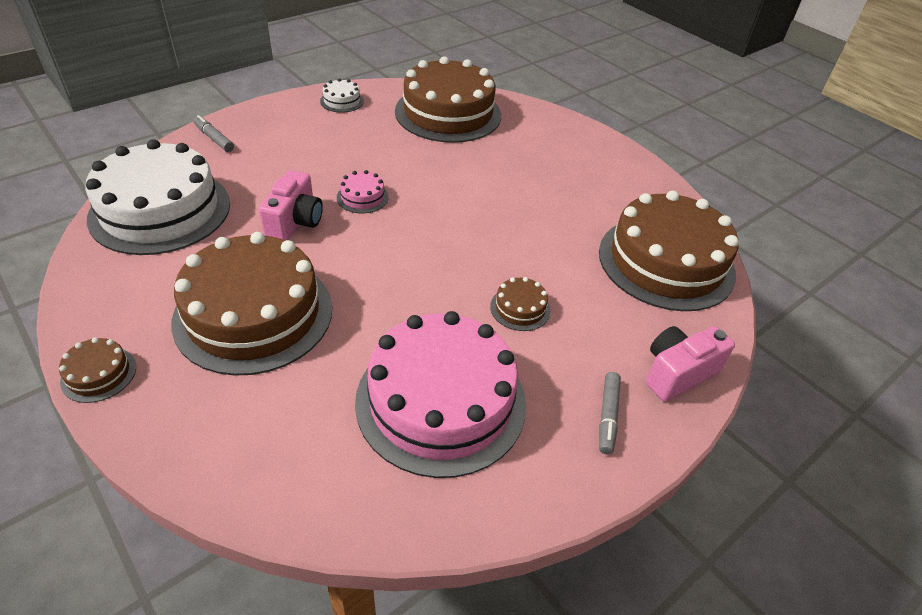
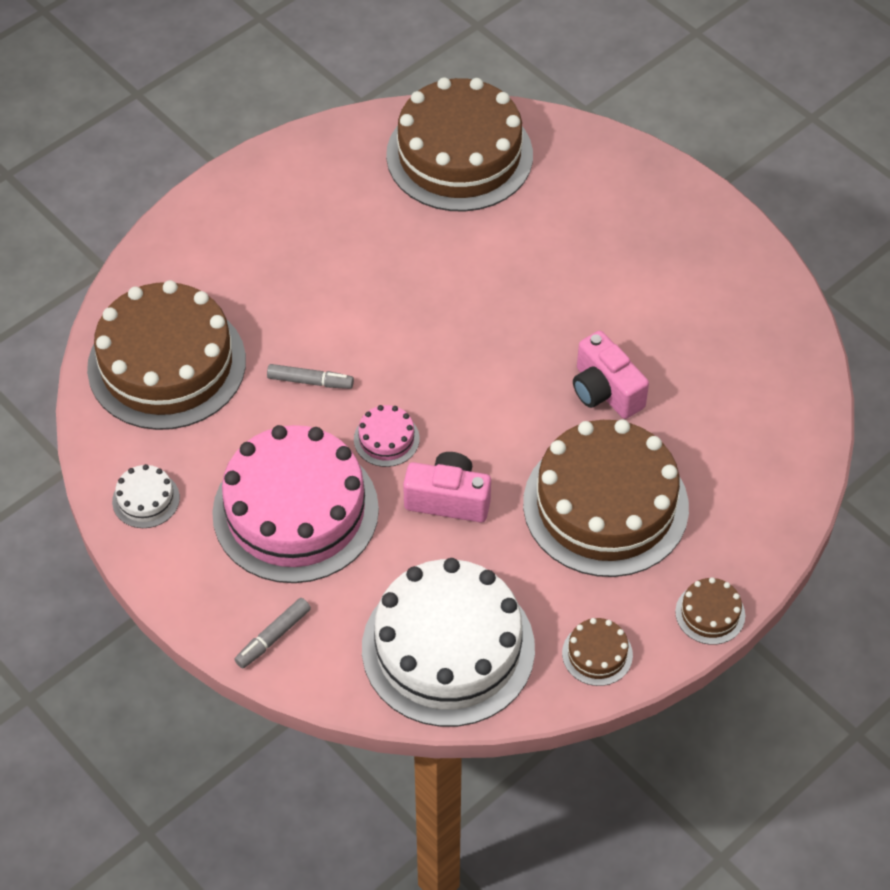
camera: 90 degrees left, 10 degrees up
(441, 401) = (683, 337): pink cake -> pink cake (295, 511)
(520, 308) = (553, 280): brown cake -> brown cake (597, 654)
(608, 416) = (674, 219): grey marker -> grey marker (310, 381)
(677, 373) = (615, 165): pink camera -> pink camera (605, 391)

